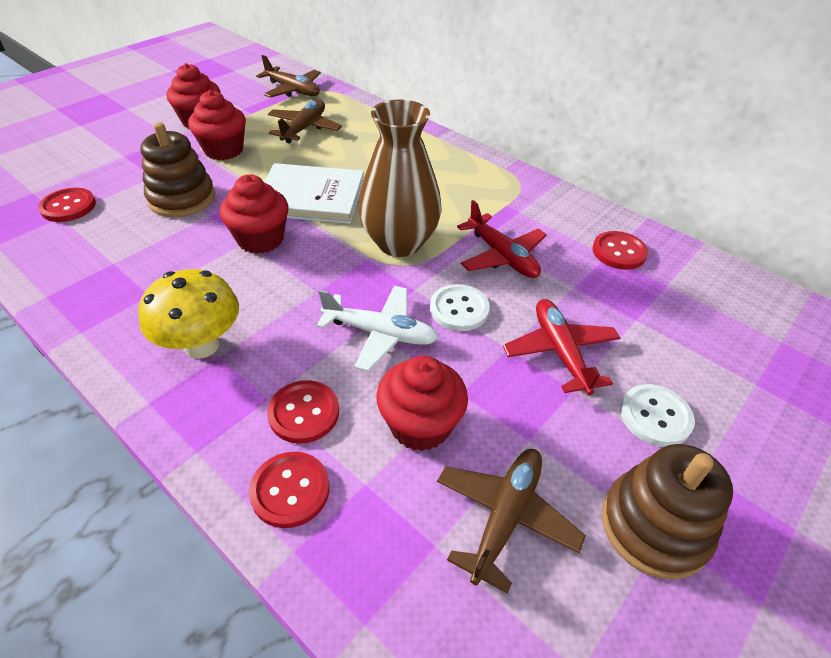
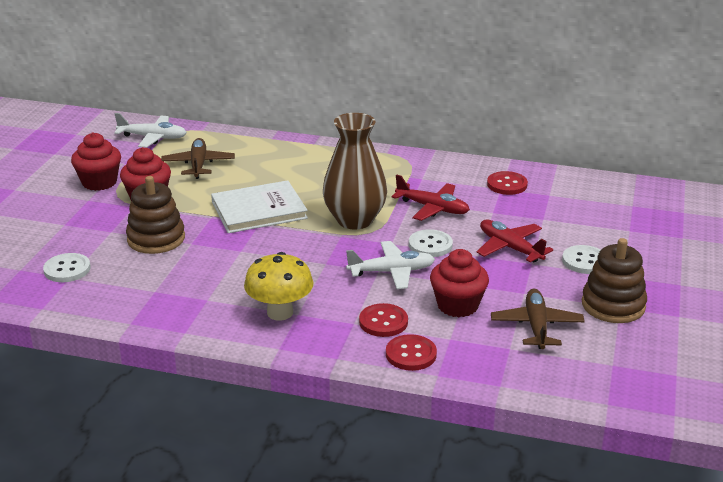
camera: 25 degrees left, 15 degrees down
(68, 206) = (67, 269): red button -> white button
(260, 239) = (251, 246): red cupcake -> none
(293, 90) = (153, 137): brown plane -> white plane

